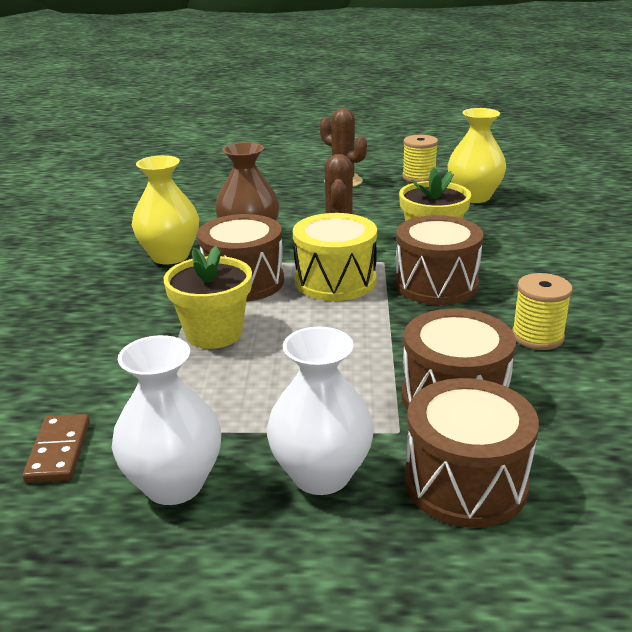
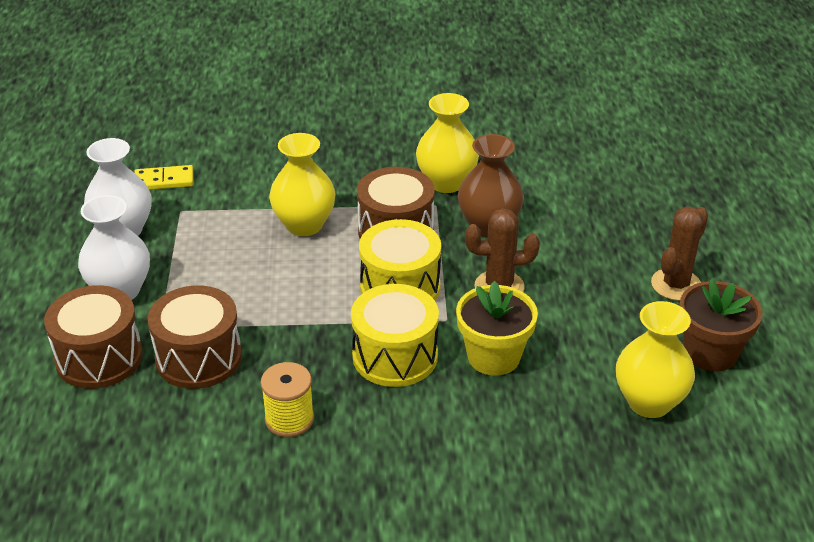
camera: 85 degrees right, 10 degrees up
(58, 451) = (164, 180): brown domino -> yellow domino
(214, 333) = (304, 225): yellow flower pot -> yellow vase
(419, 177) = (710, 353): yellow spool -> brown flower pot
(436, 284) = (395, 356): brown drum -> yellow drum

